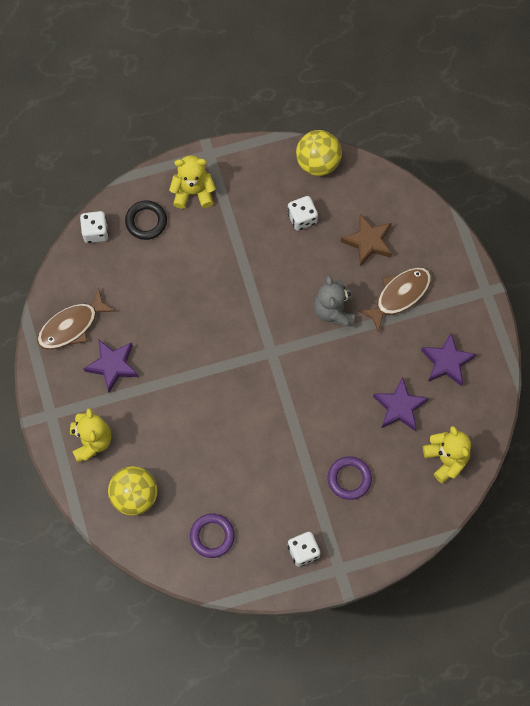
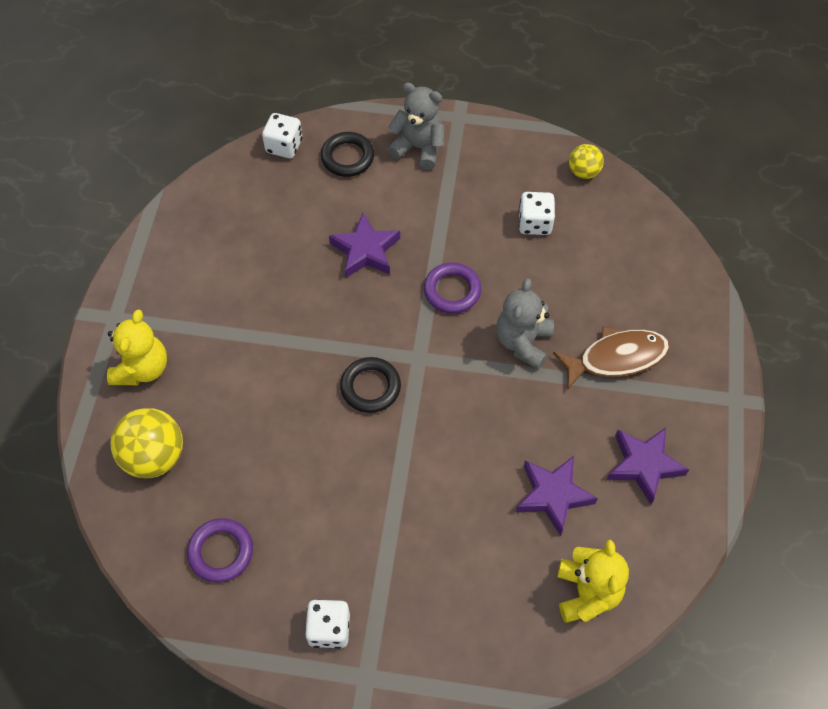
camera: 25 degrees right, 10 degrees down
(72, 326) = (198, 232): brown fish -> none
(113, 366) = (219, 294): purple star -> purple star (365, 250)
(193, 192) = (419, 148): yellow teddy bear -> grey teddy bear
(250, 386) = (370, 387): none -> black ring
(318, 162) = (583, 172): yellow ball -> yellow ball, size x0.58
(349, 479) = (440, 559): purple ring -> purple ring (452, 290)
(368, 242) = (605, 280): brown star -> none

